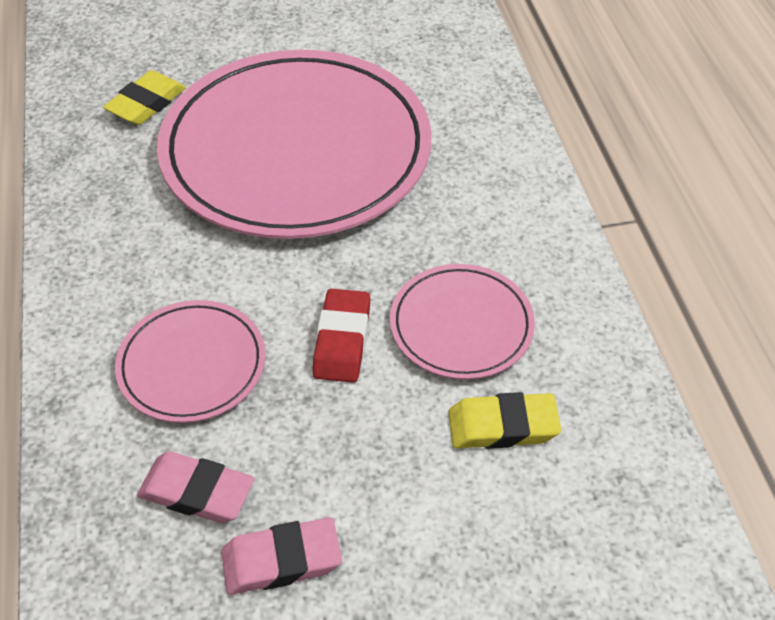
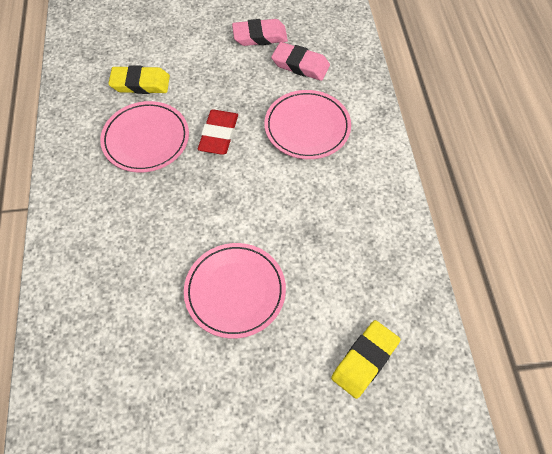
camera: 175 degrees left, 10 degrees up
(296, 151) = (235, 291): pink plate -> pink plate, size x0.46

